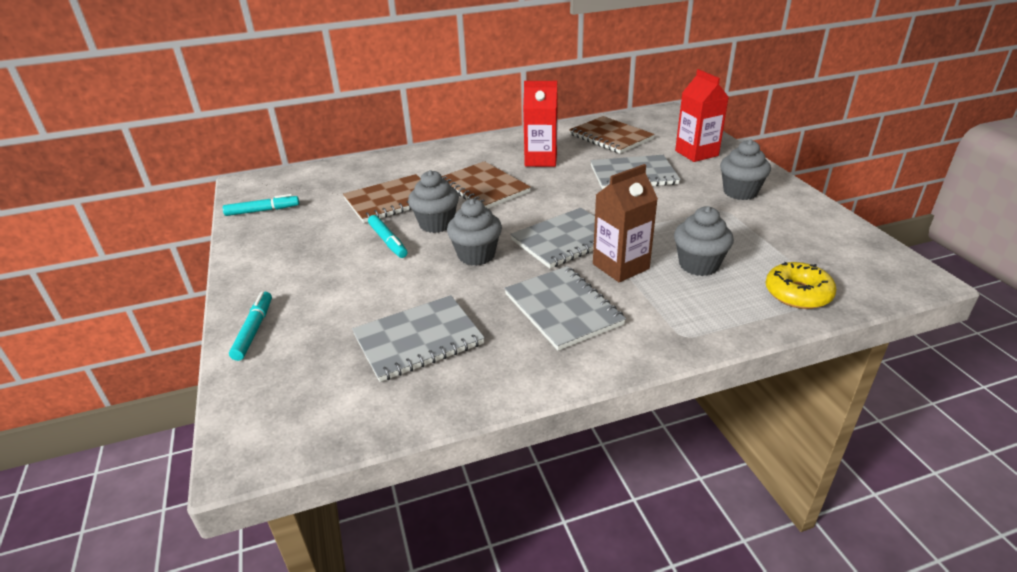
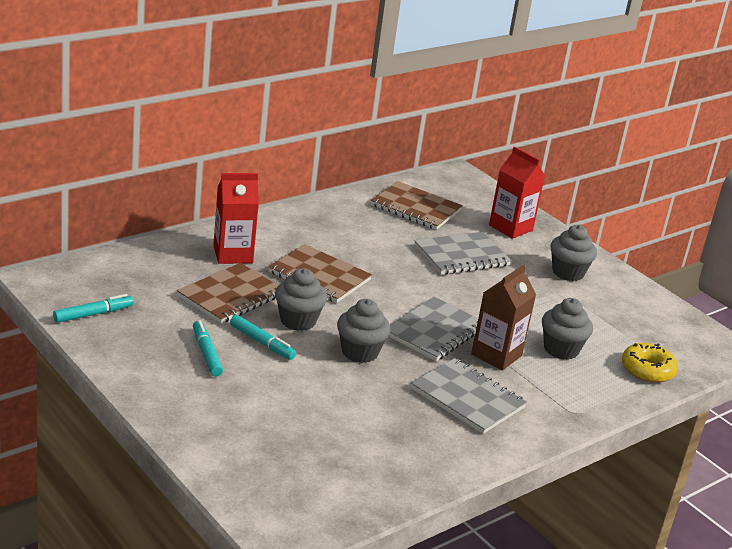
camera: 25 degrees left, 5 degrees down
(253, 330) = (200, 441): turquoise marker -> turquoise marker (206, 354)
(418, 340) = (360, 435): grey notebook -> none
(541, 160) = (358, 239): red carton -> red carton (233, 254)

